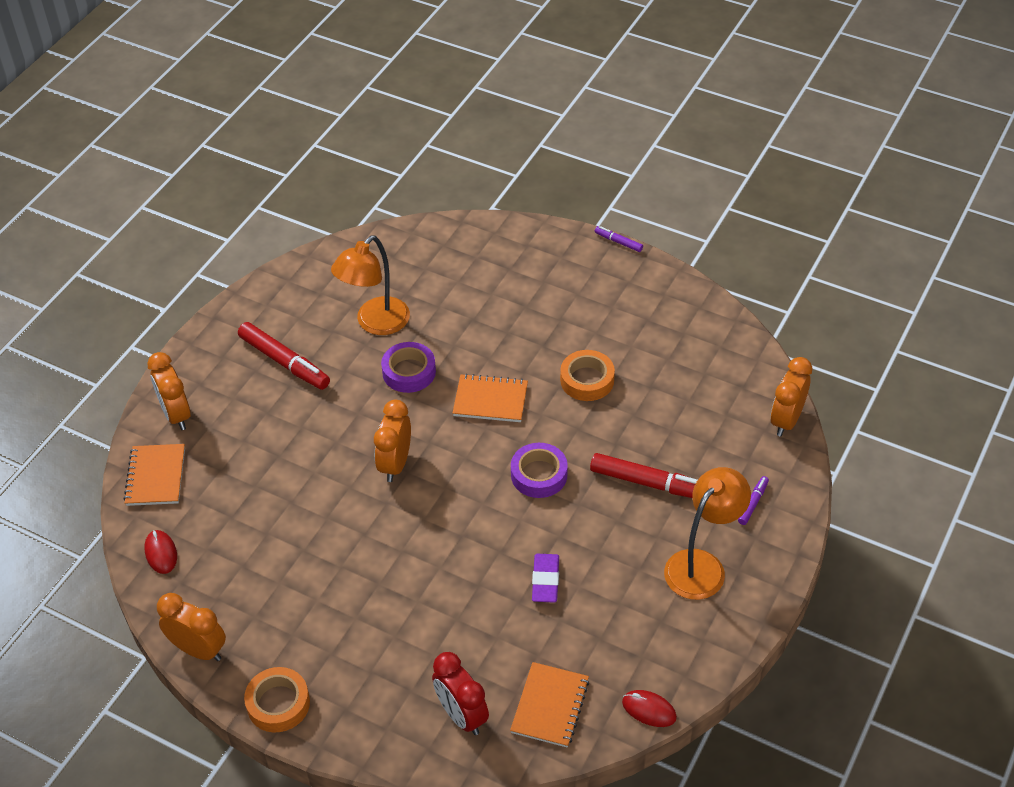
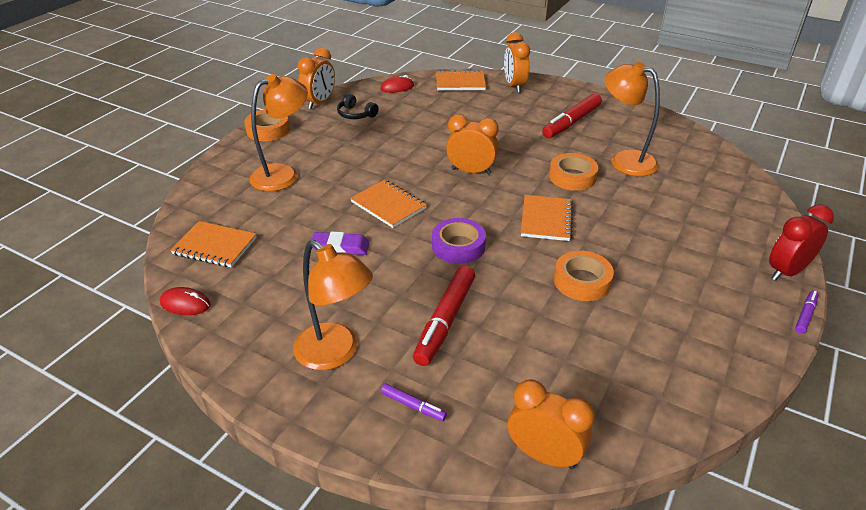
camera: 90 degrees right, 10 degrees down
(176, 414) = (514, 86): orange clock -> orange clock turned 75 degrees counterclockwise
(240, 598) = (356, 114): none -> black headphones
(397, 662) = (283, 174): none -> orange lamp
(409, 372) = (572, 177): purple tape -> orange tape
(462, 715) = (226, 202): red clock -> red clock (786, 271)
(465, 542) = (388, 205): none -> orange notebook
(649, 710) = (185, 304): red mouse -> red mouse turned 75 degrees clockwise

